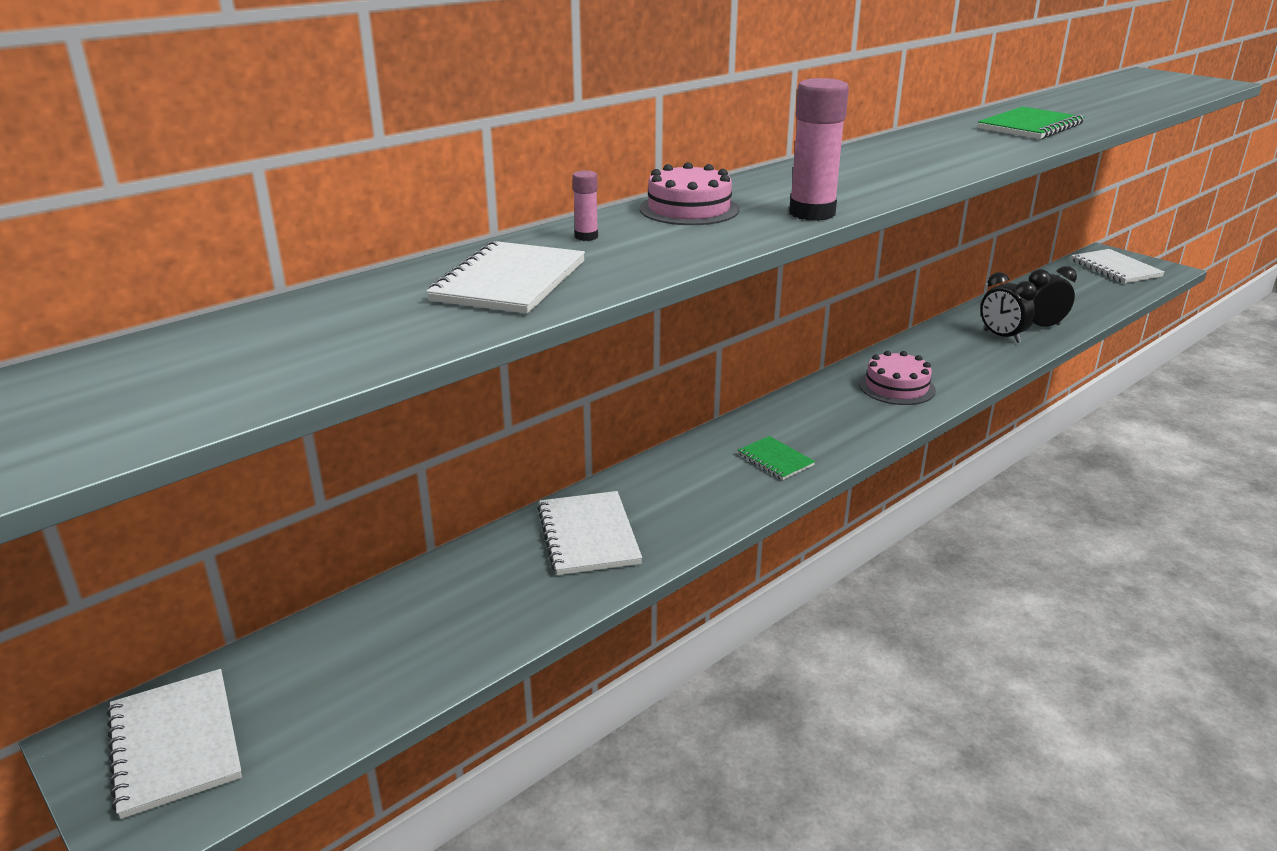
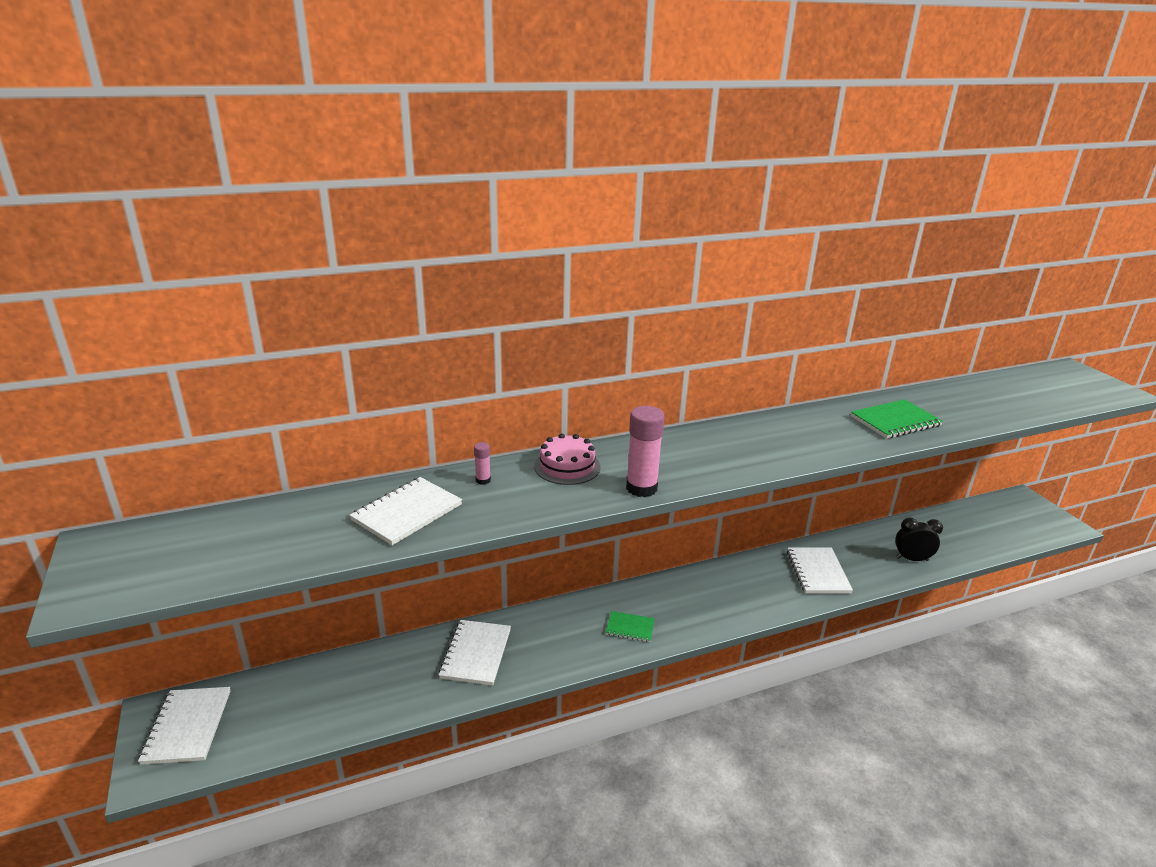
camera: 20 degrees right, 0 degrees up
(775, 460) = (630, 628): green notebook -> green notebook turned 60 degrees counterclockwise
(896, 387) = (757, 588): pink cake -> none
(1002, 336) = (872, 561): black clock -> none
(1115, 268) = (1019, 515): white notebook -> white notebook (817, 572)

